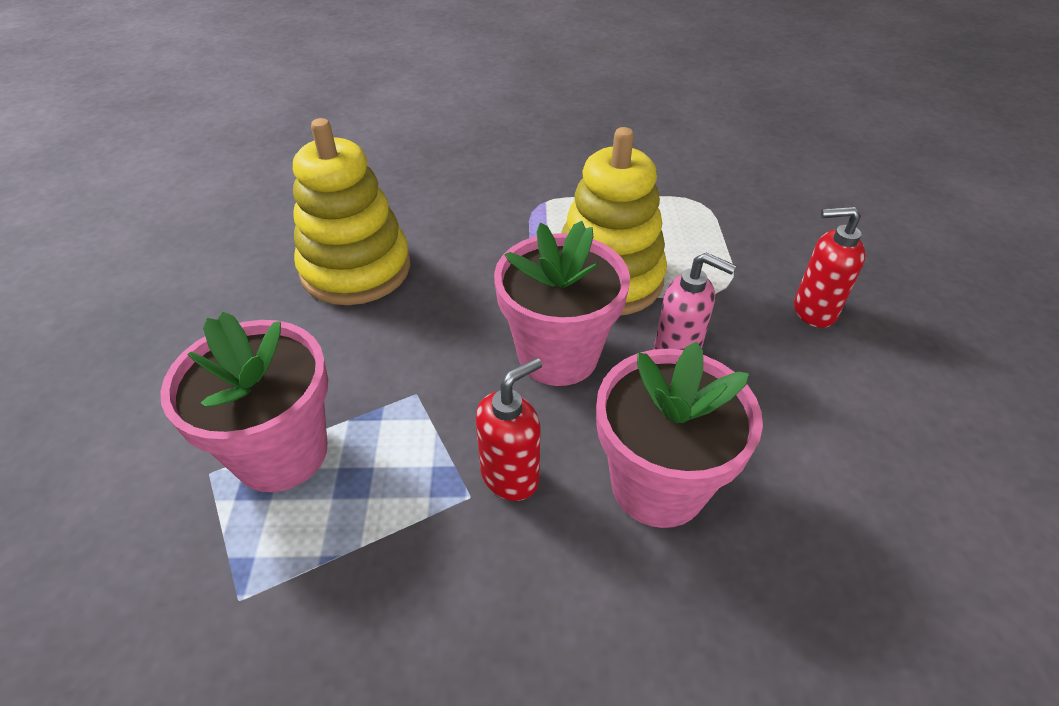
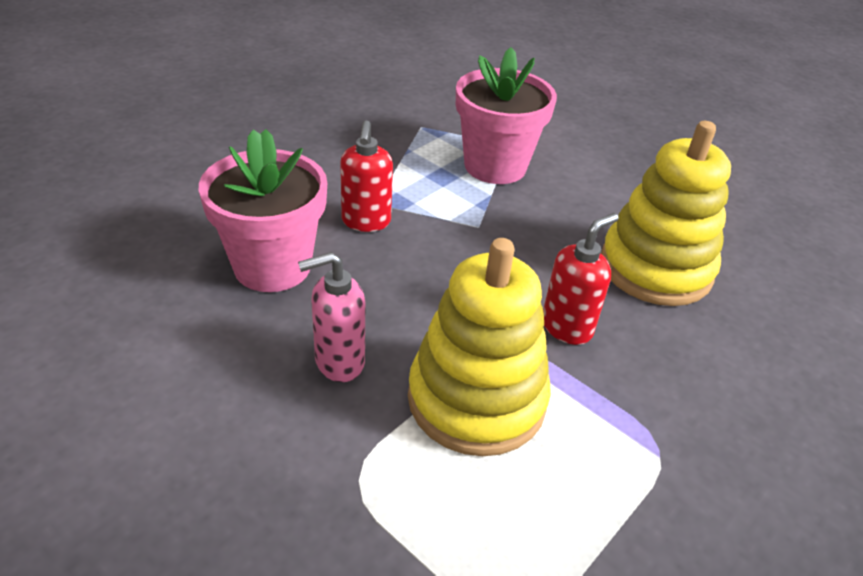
camera: 130 degrees right, 5 degrees down
(558, 355) = (428, 302): pink flower pot -> none
(813, 311) = (241, 513): red soap dispenser -> red soap dispenser (567, 327)

